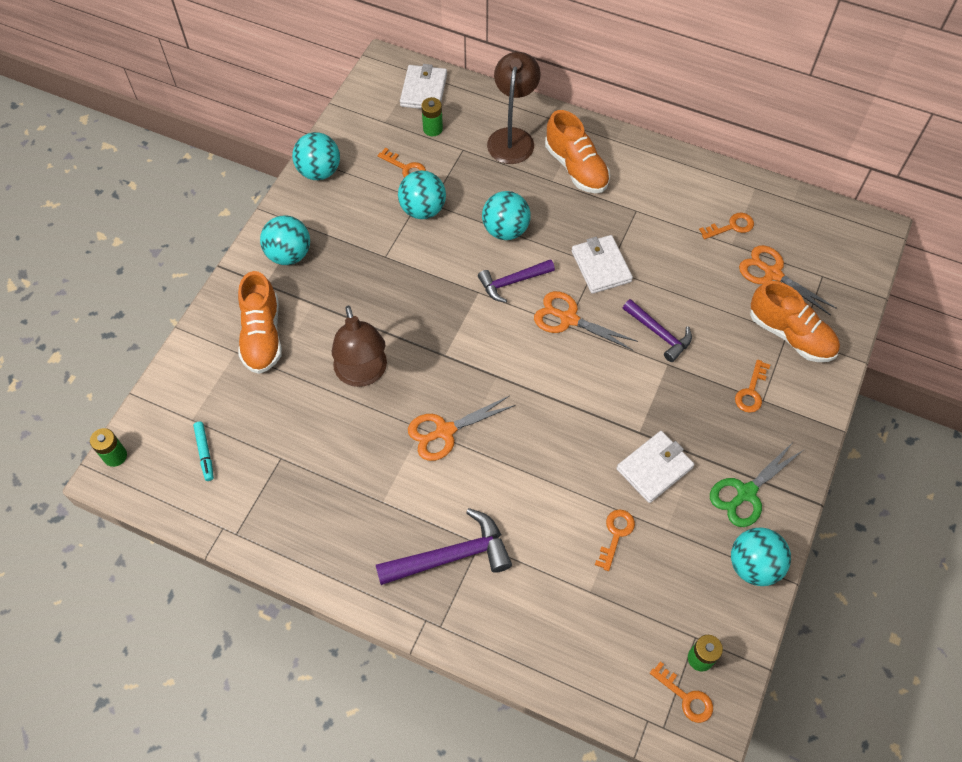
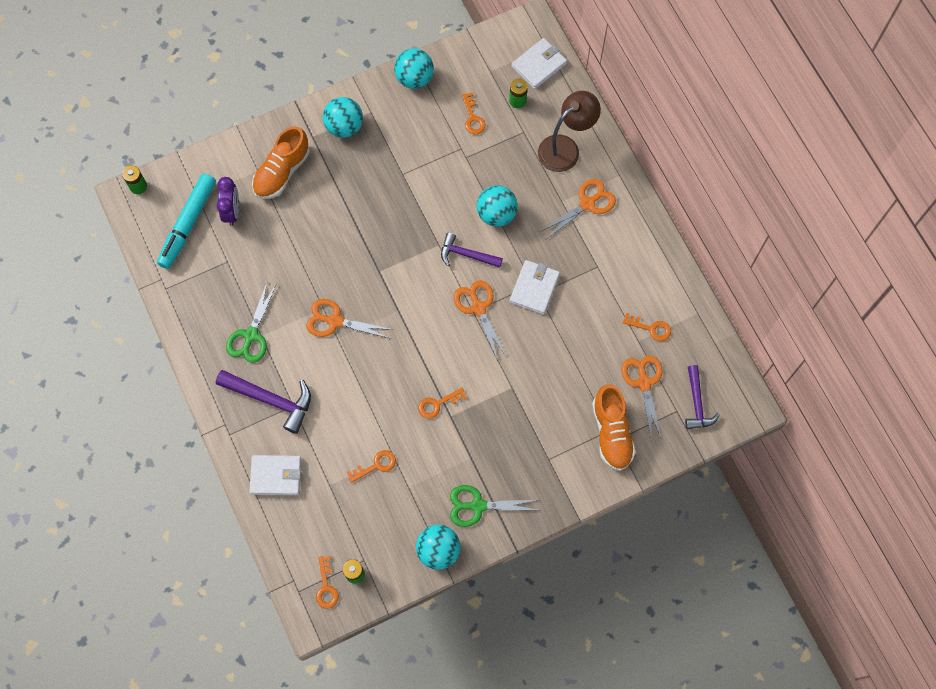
camera: 40 degrees right, 10 degrees up
(205, 453) = (188, 224): turquoise marker -> turquoise marker, size x2.16
(243, 407) = (232, 211): none -> purple clock
(363, 374) = (319, 245): brown lamp -> none
(371, 510) = (251, 335): none -> green scissors
(423, 209) = (456, 158): turquoise ball -> none
(576, 167) = (587, 204): orange shoe -> orange scissors
(654, 468) = (437, 445): white wallet -> white wallet (276, 475)
(659, 334) = (526, 364): purple hammer -> purple hammer (697, 403)
(751, 391) = (547, 448): orange key -> orange key (438, 404)

